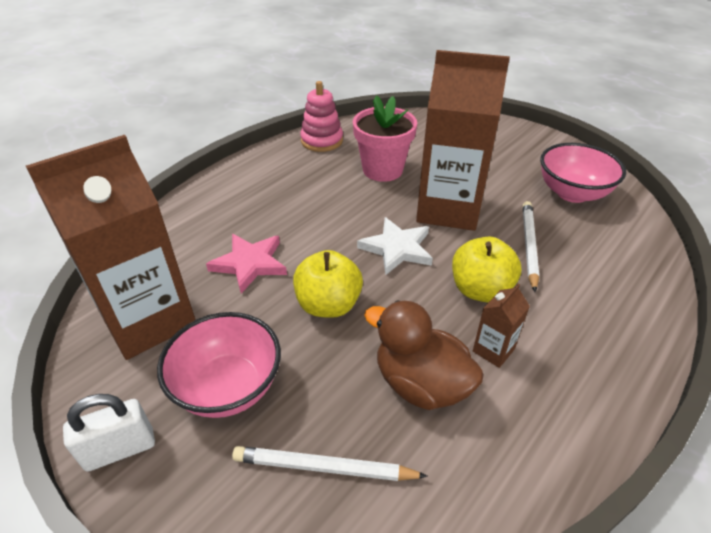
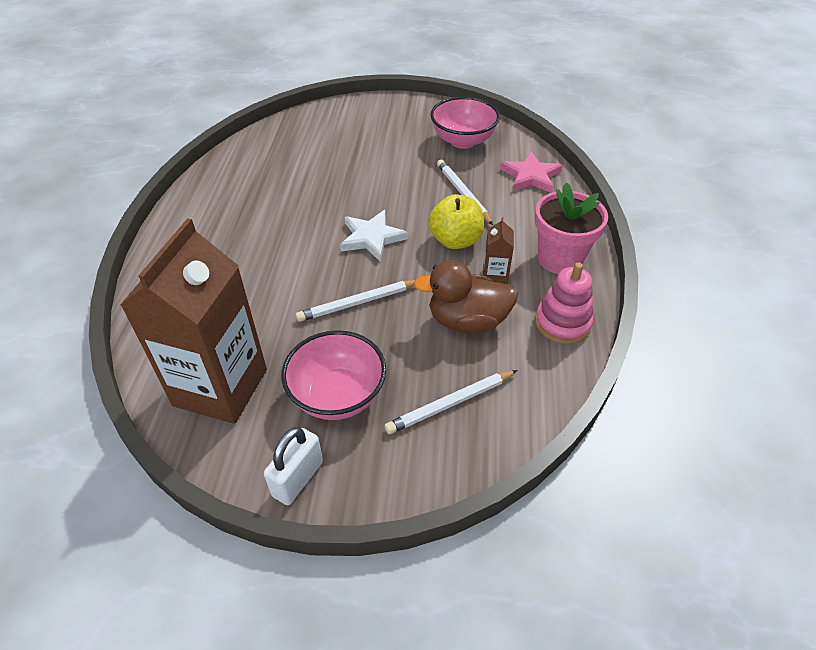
camera: 35 degrees left, 5 degrees up
(250, 264) = (263, 304): pink star -> pink star (530, 176)
(322, 141) = (224, 173): pink stacking toy -> pink stacking toy (562, 323)
(328, 305) = (357, 303): yellow apple -> white pencil
(382, 170) = (303, 179): pink flower pot -> pink flower pot (560, 259)
(448, 209) = (384, 190): brown carton -> none

